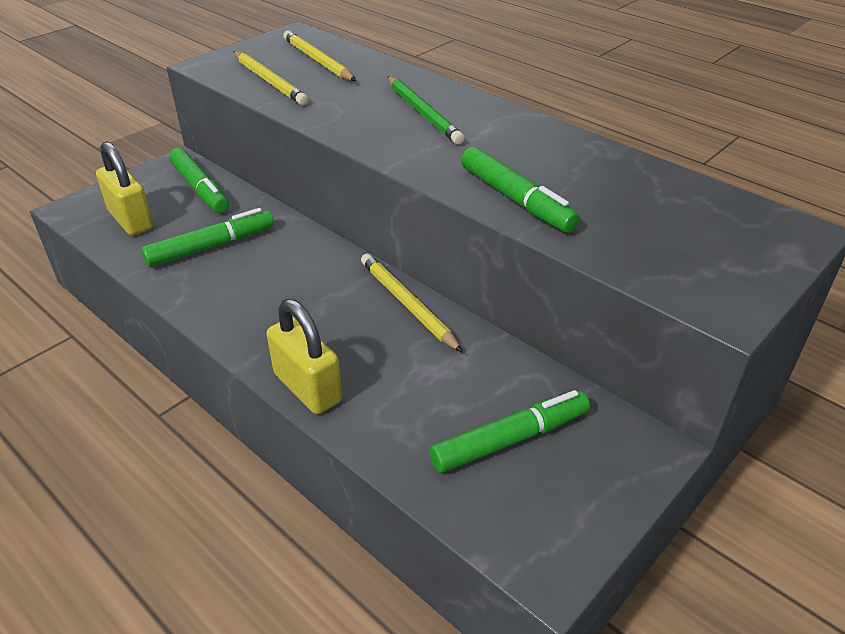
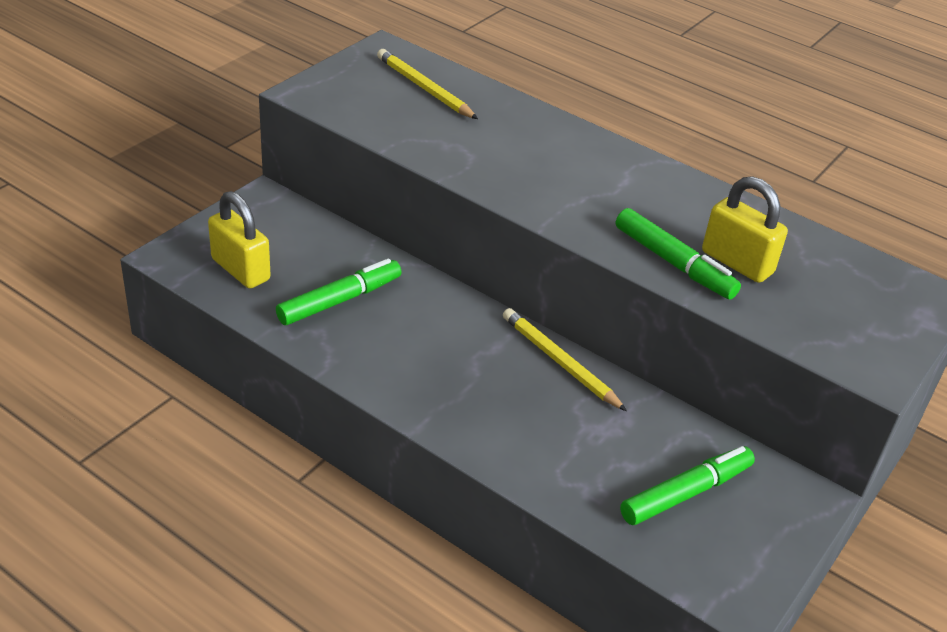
camera: 10 degrees left, 0 degrees up
(200, 188) = (302, 230): green marker -> none
(269, 81) = (382, 116): yellow pencil -> none
(307, 388) = (487, 450): yellow padlock -> yellow padlock (737, 262)
(423, 113) = (557, 159): green pencil -> none

